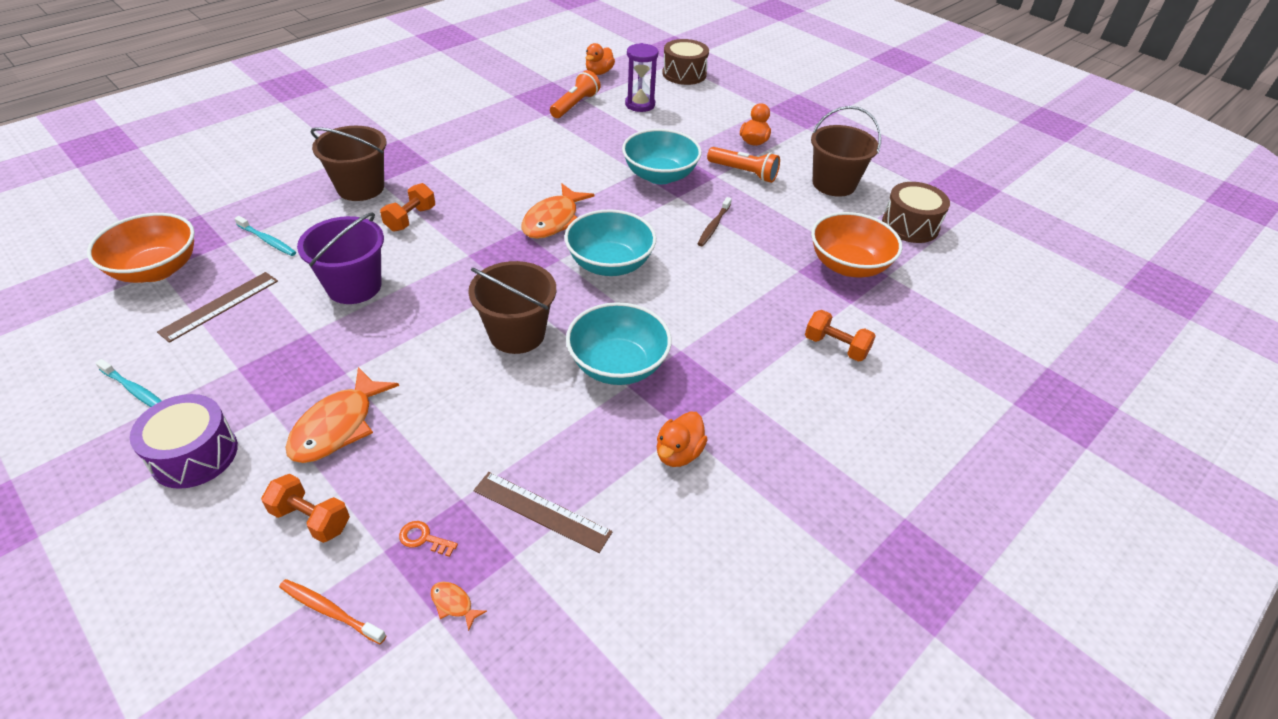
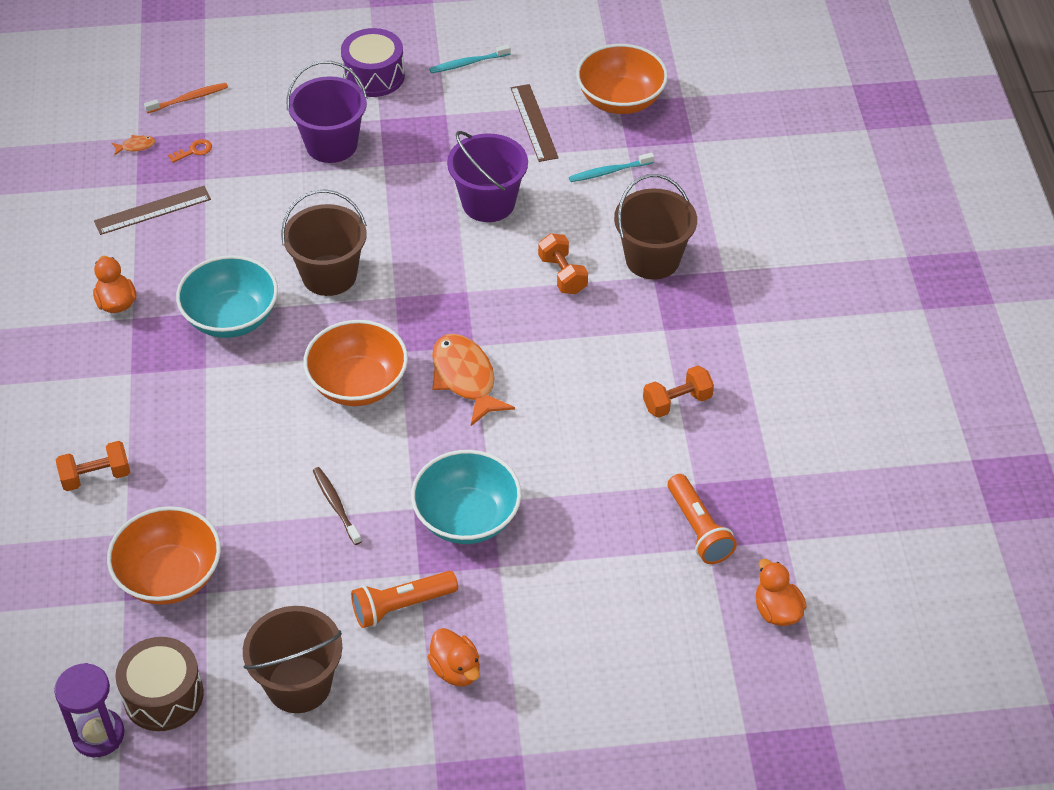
camera: 130 degrees right, 5 degrees up
(311, 519) = (263, 110): orange dumbbell -> orange dumbbell (677, 402)
(338, 426) = (331, 145): orange fish -> purple bucket
(610, 264) = (358, 384): turquoise bowl -> orange bowl
(640, 104) = (647, 602): purple hourglass -> purple hourglass (98, 735)
(684, 74) = (699, 719): brown drum -> none

